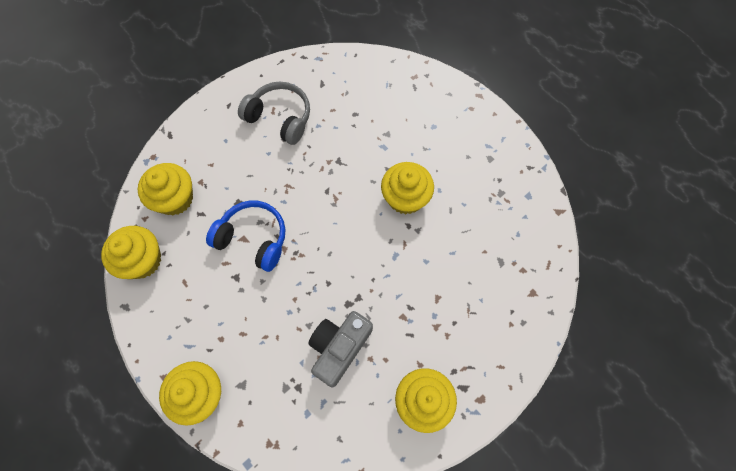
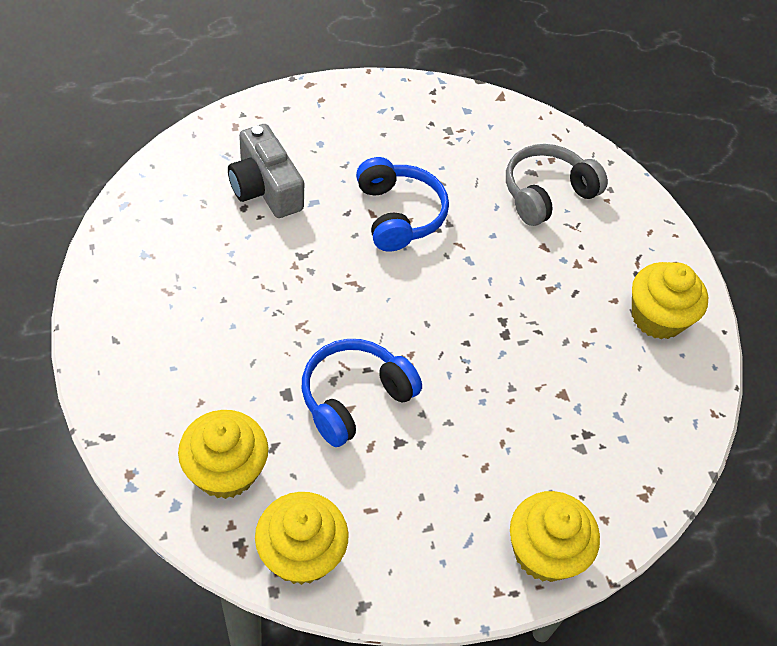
camera: 70 degrees left, 15 degrees down
(280, 118) = (186, 288): grey headphones -> grey headphones (546, 193)
(339, 348) = (557, 368): grey camera -> grey camera (265, 188)
(405, 198) = (399, 214): yellow cupcake -> blue headphones

